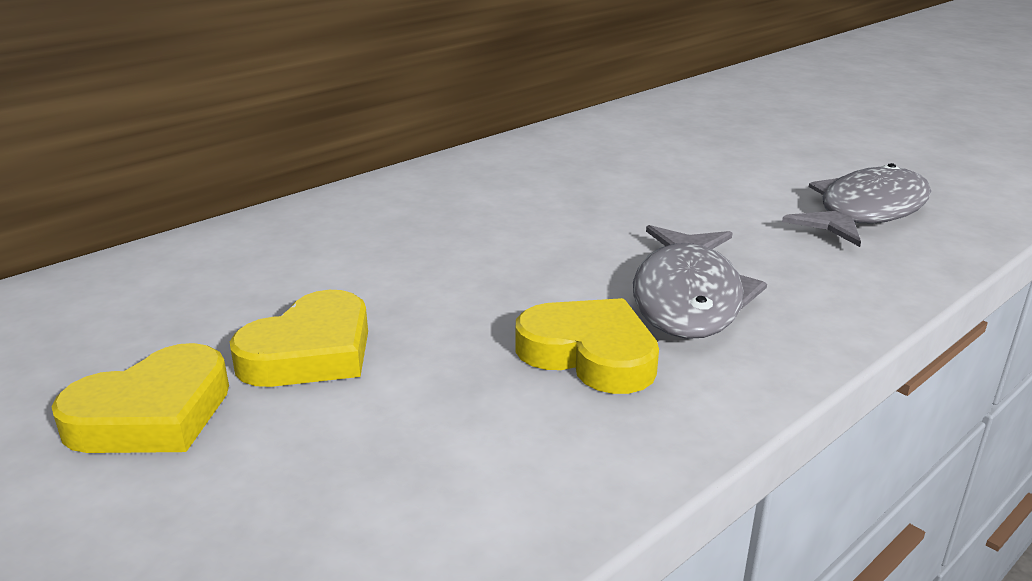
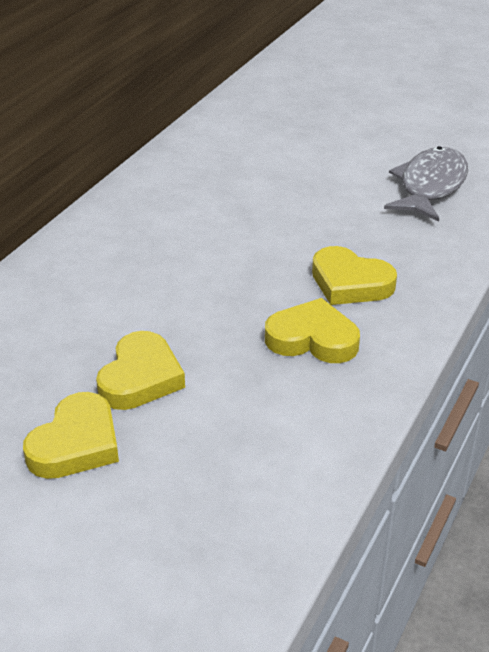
camera: 20 degrees left, 10 degrees up
(688, 297) = (350, 283): grey fish -> yellow heart

